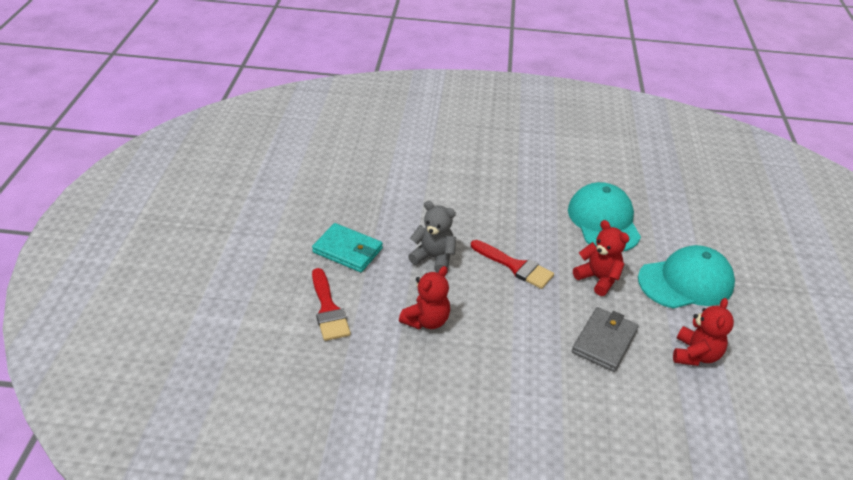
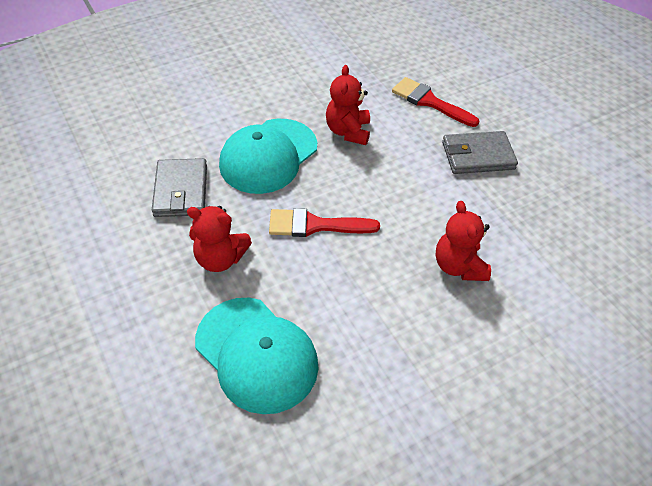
camera: 145 degrees right, 10 degrees up
(348, 250) = (477, 156): turquoise wallet -> grey wallet
(433, 258) = (398, 190): grey teddy bear -> none
(686, 282) = (115, 311): turquoise cap -> turquoise cap (268, 156)
(695, 354) = (84, 222): red teddy bear -> red teddy bear (458, 266)

